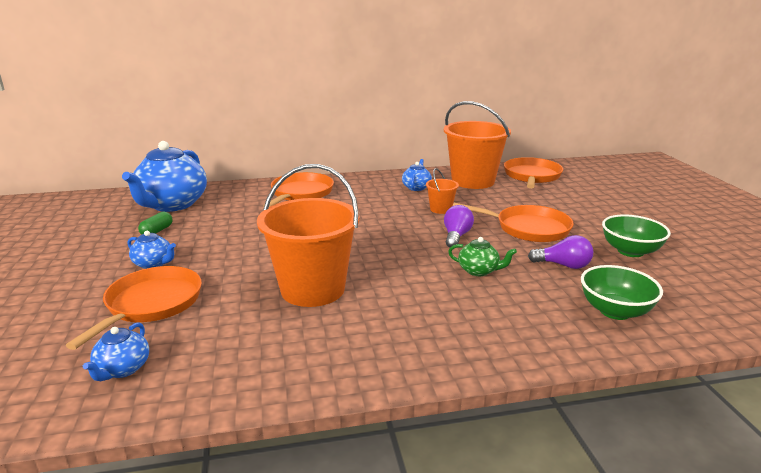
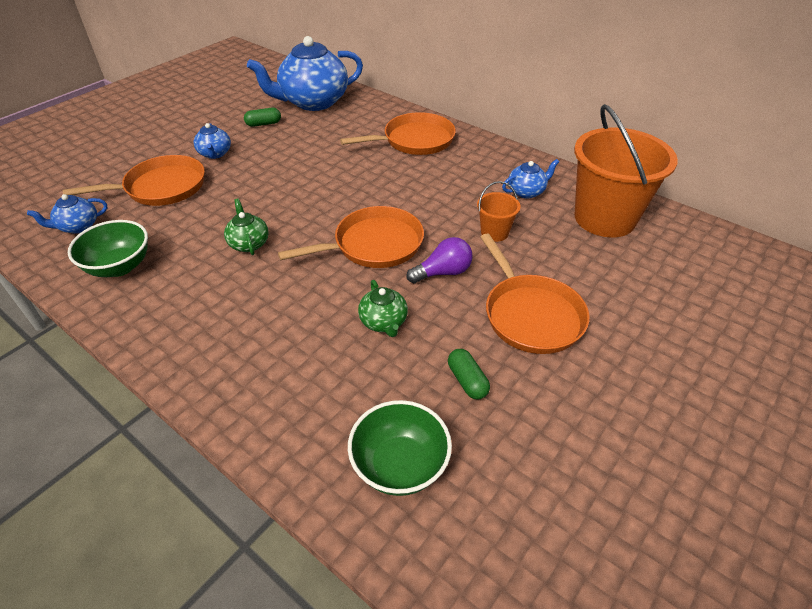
camera: 50 degrees right, 20 degrees up
(312, 289) = (249, 243): orange bucket -> green teapot
(531, 176) = (695, 254): orange pan -> orange pan (373, 245)
(563, 265) = (467, 381): purple light bulb -> green capsule
(630, 251) = (579, 428): green bowl -> green bowl (119, 267)

